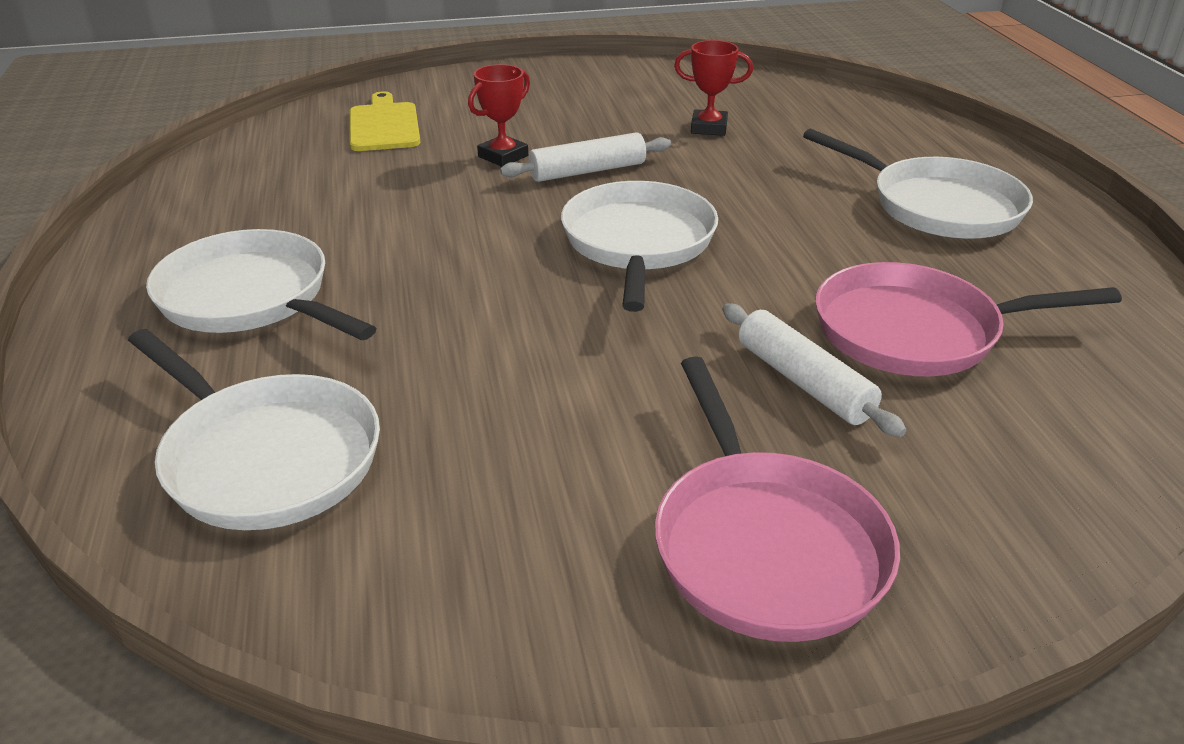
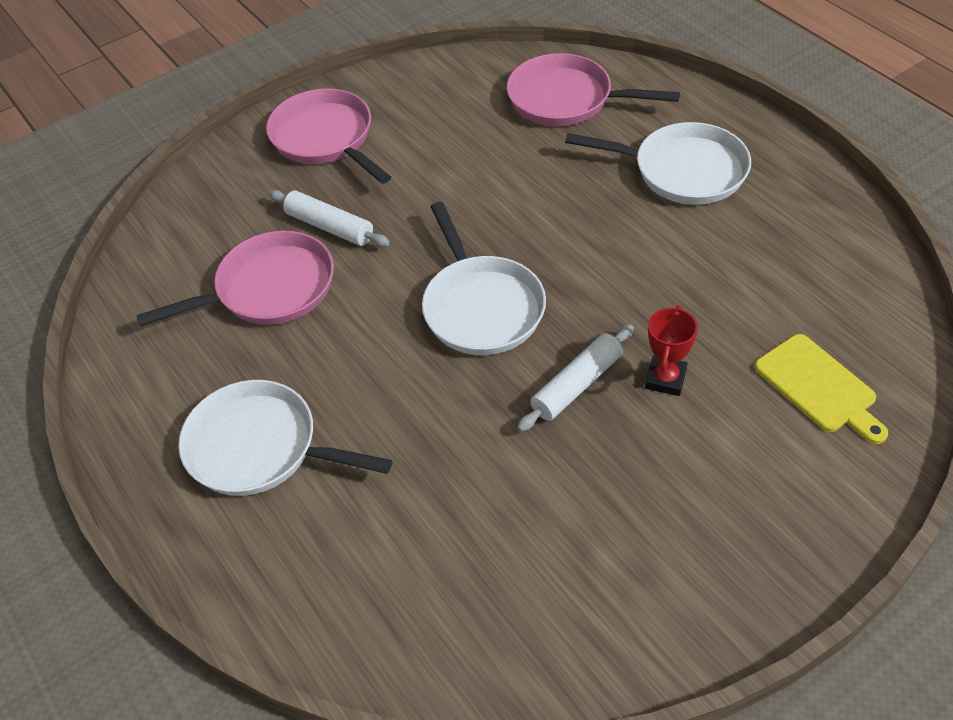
camera: 160 degrees right, 15 degrees up
(266, 457) = (566, 99): white pan -> pink pan
(709, 128) = (508, 513): red trophy -> none

